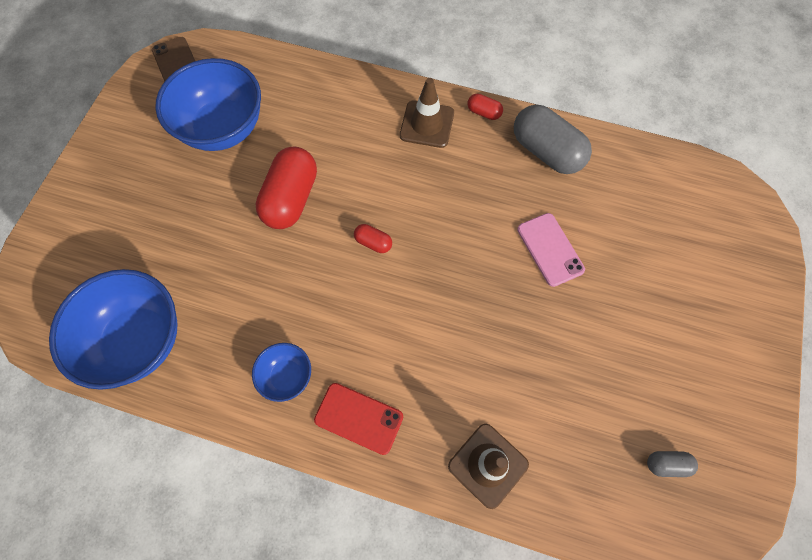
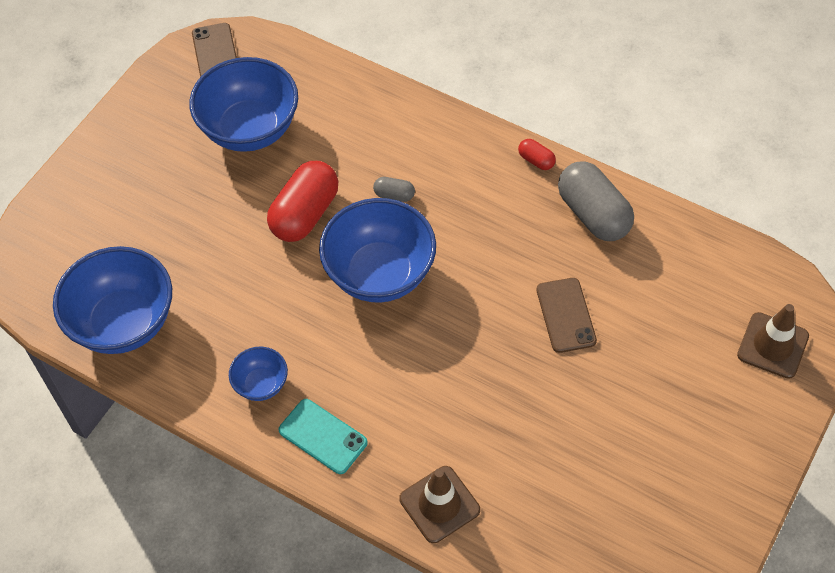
camera: 15 degrees right, 10 degrees down
(359, 418) = (323, 436): red phone -> turquoise phone
(373, 243) = (380, 274): red capsule -> blue bowl
(427, 124) = (469, 162): brown traffic cone -> brown traffic cone (772, 345)
(550, 249) = (566, 315): pink phone -> brown phone
(666, 464) = (621, 541): grey capsule -> grey capsule (394, 195)

